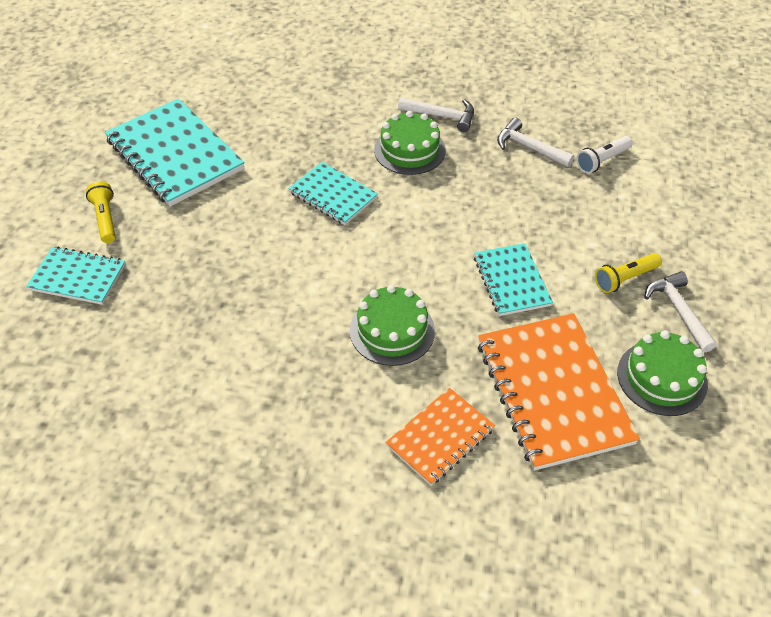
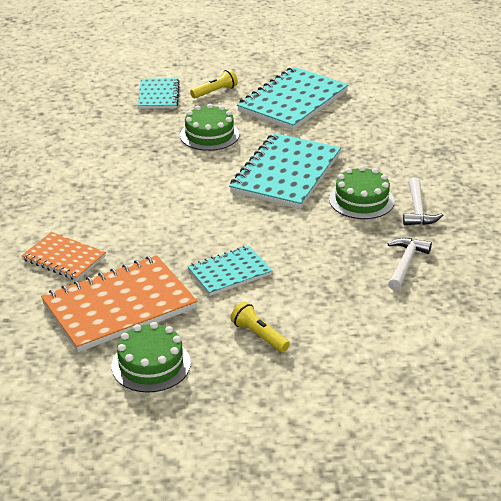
camera: 75 degrees right, 15 degrees down
(333, 195) = (285, 173): turquoise notebook -> turquoise notebook, size x1.77
(392, 330) = (156, 223): green cake -> green cake (209, 135)
(602, 161) = (413, 309): white flashlight -> none
(678, 310) = (232, 370): white hammer -> none

